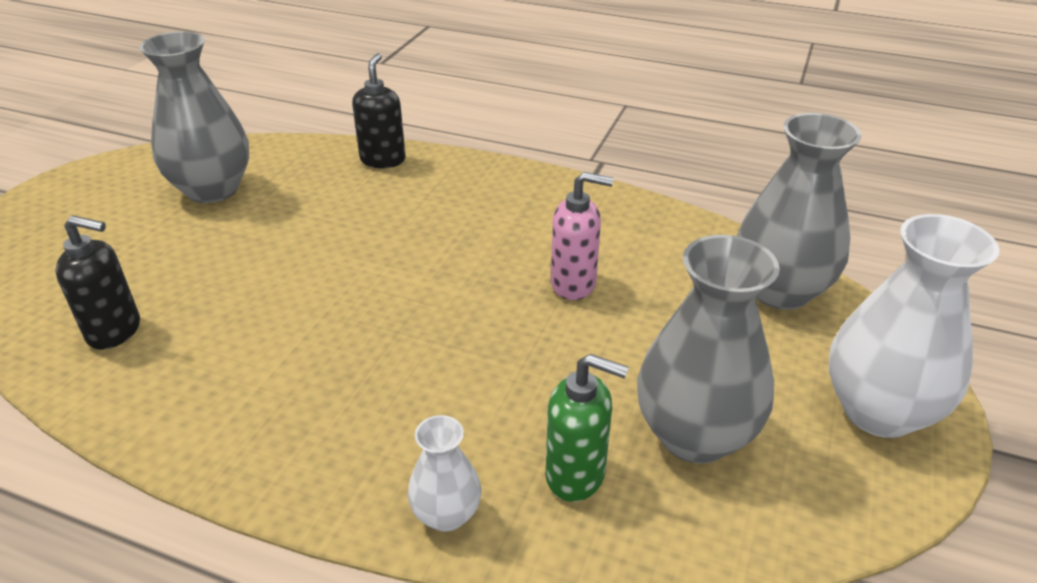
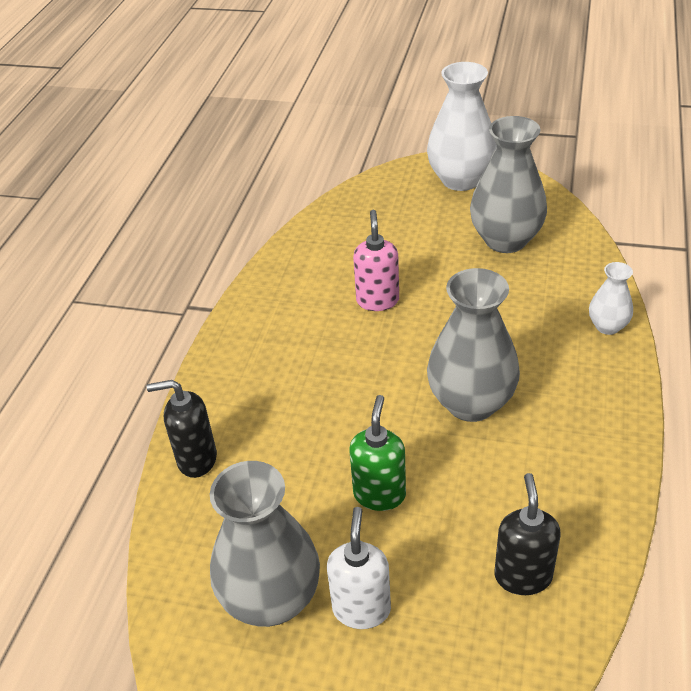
camera: 95 degrees left, 5 degrees up
(166, 231) = (361, 608): none -> white soap dispenser
(576, 475) = (555, 281): green soap dispenser -> green soap dispenser (379, 494)
(780, 291) = (361, 210): grey vase -> grey vase (471, 403)

